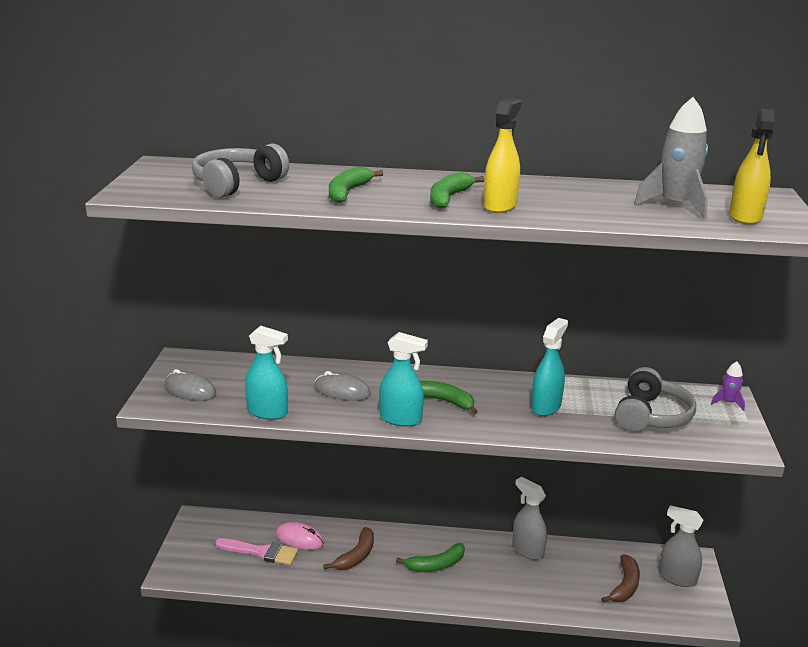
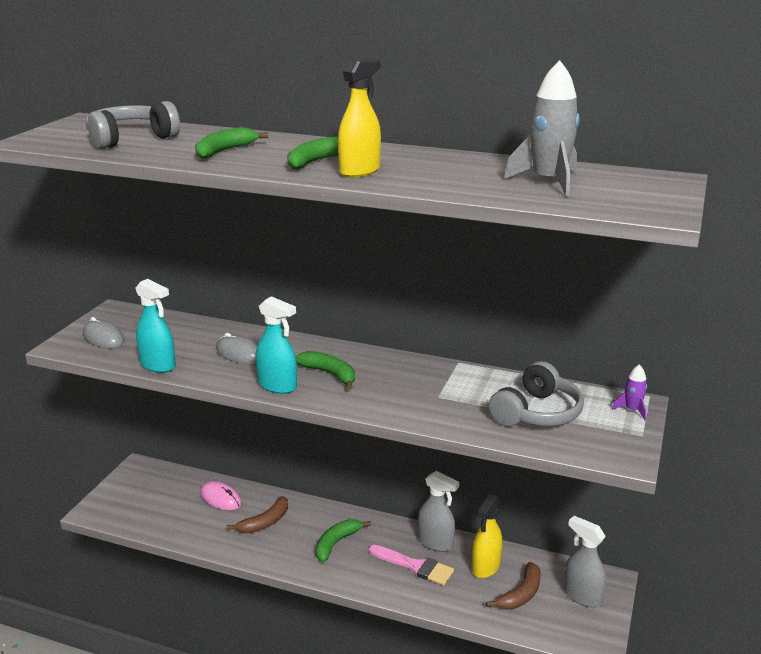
camera: 15 degrees right, 0 degrees up
(261, 552) = (180, 505): pink brush -> pink brush (415, 566)
(435, 565) = (336, 543): green banana -> green banana turned 135 degrees clockwise
(527, 550) = (436, 542): grey spray bottle -> grey spray bottle turned 150 degrees clockwise
(546, 406) = (430, 391): turquoise spray bottle -> none
(745, 217) = (616, 197): yellow spray bottle -> yellow spray bottle (485, 567)

